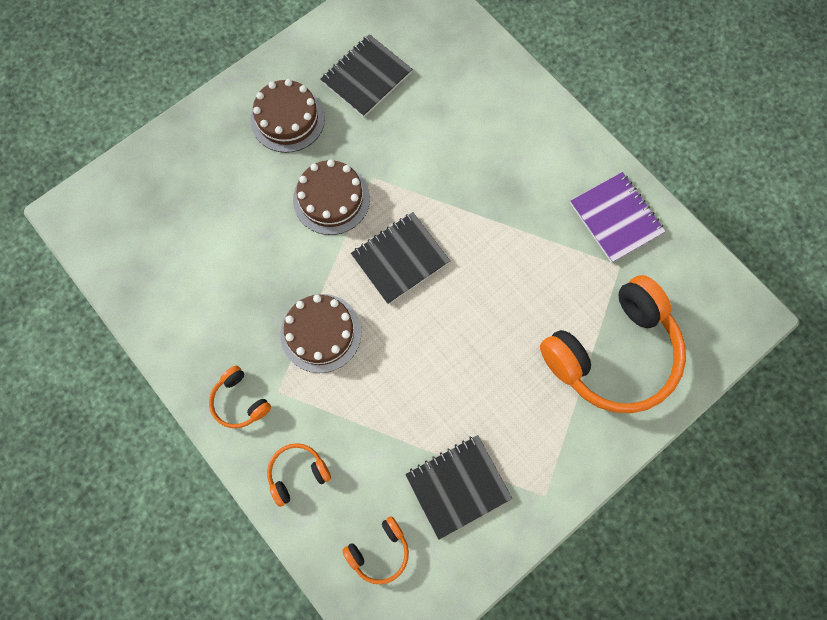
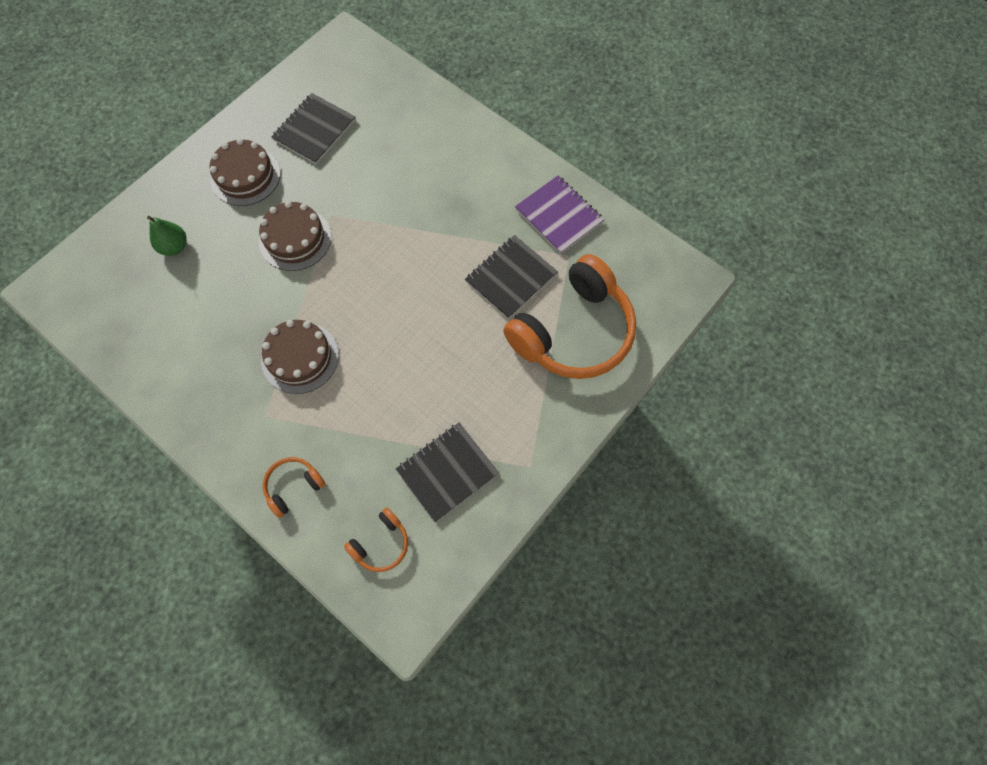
camera: 10 degrees left, 5 degrees down
(205, 187) = (174, 247): none -> green pear
(240, 401) = (230, 431): orange headphones -> none
(400, 259) = (366, 281): black notebook -> black notebook (511, 278)

